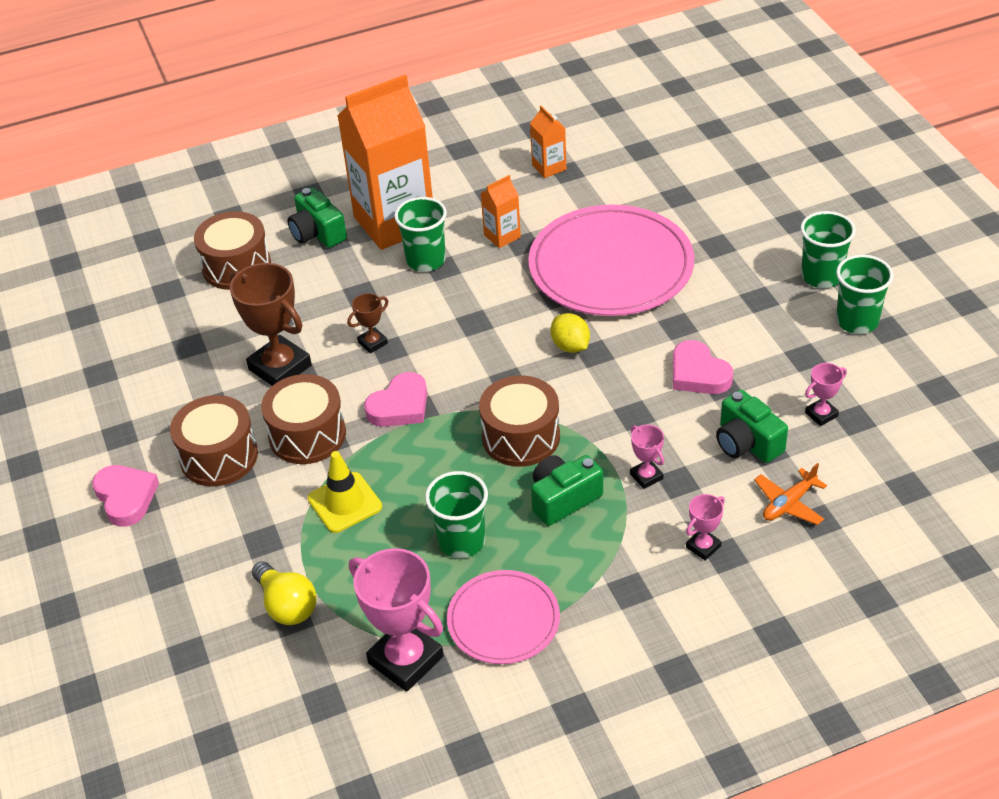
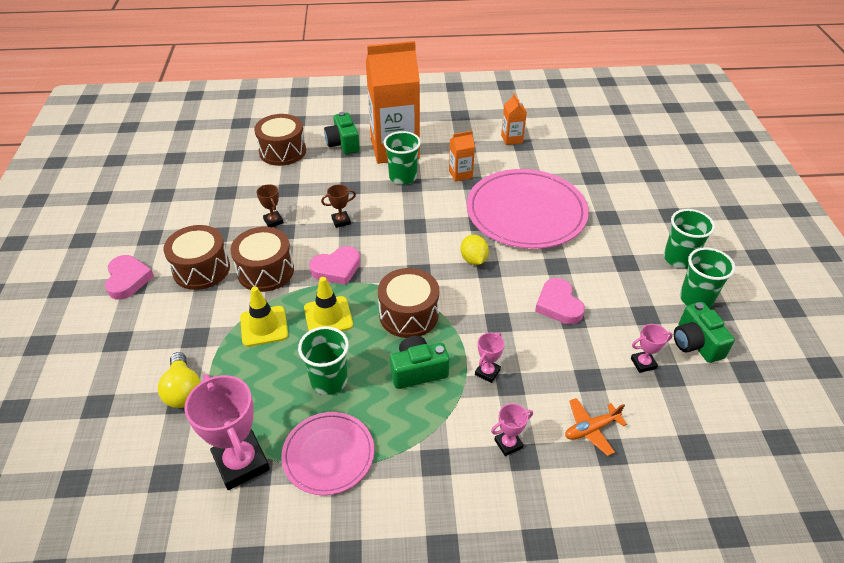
camera: 15 degrees right, 0 degrees up
(280, 367) = (273, 221): brown trophy -> brown trophy, size x0.49
(420, 468) = (328, 316): none -> yellow traffic cone
(646, 476) = (487, 372): pink trophy -> pink trophy turned 45 degrees clockwise
(747, 443) = (575, 369): green camera -> green camera (696, 343)

